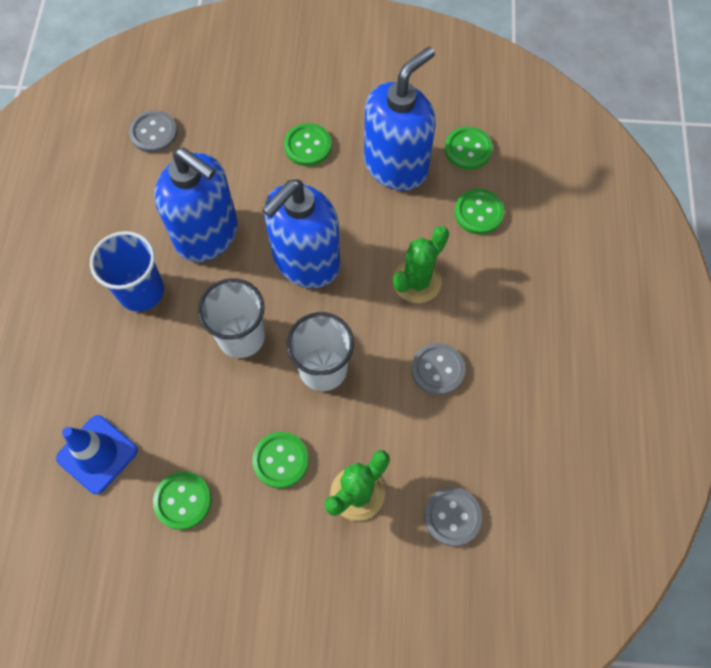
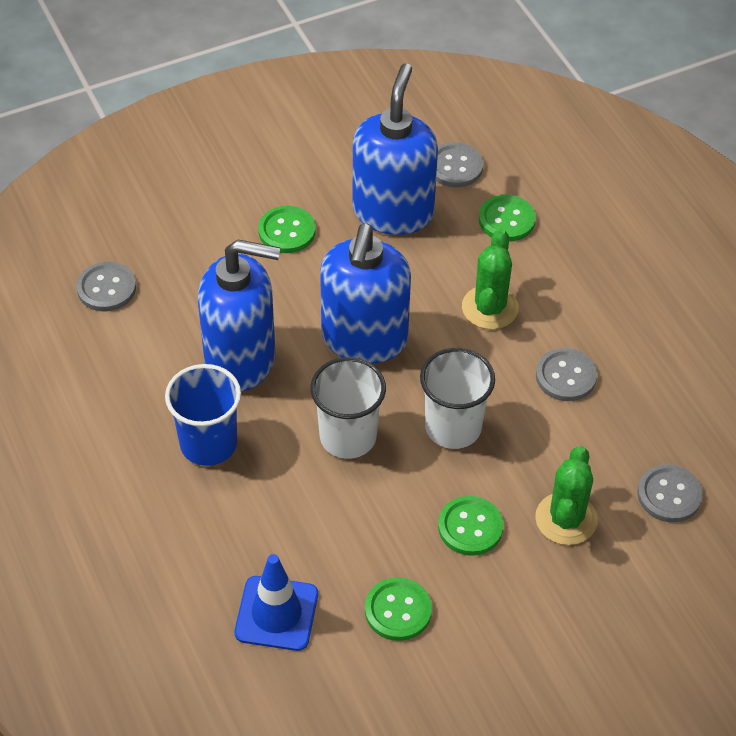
camera: 30 degrees left, 15 degrees down
(468, 149) = (455, 167): green button -> grey button

